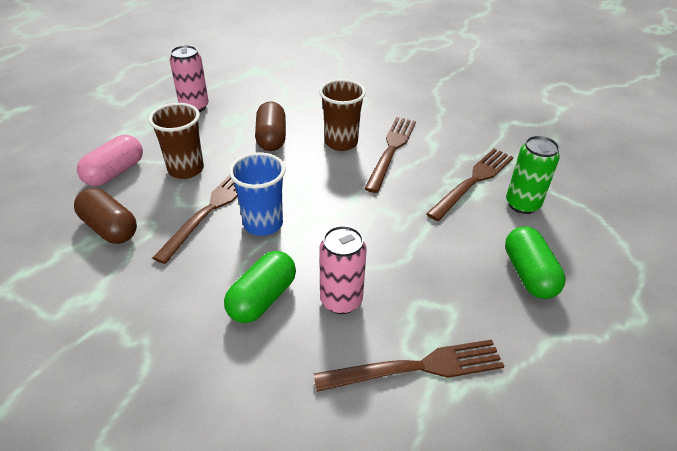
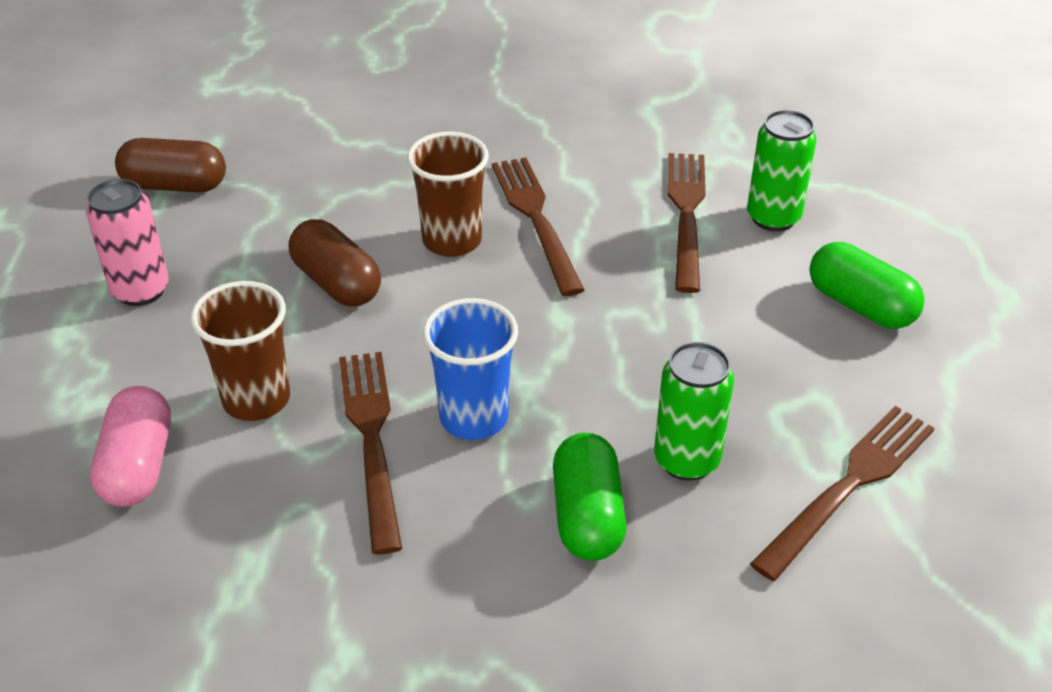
camera: 35 degrees left, 0 degrees up
(110, 228) = (245, 551): brown capsule -> brown capsule (175, 185)
(341, 300) = (686, 460): pink can -> green can

